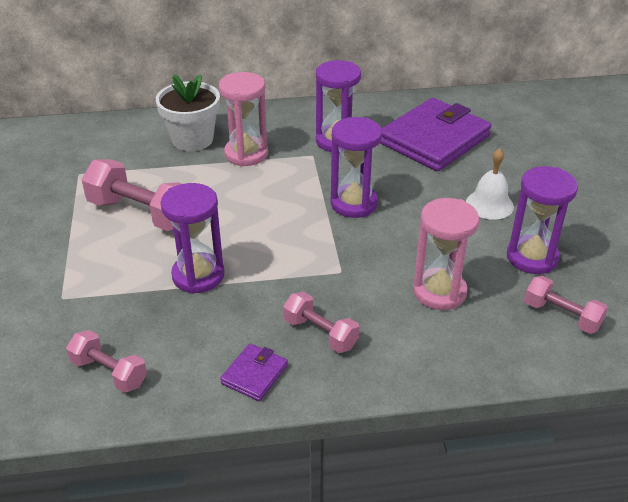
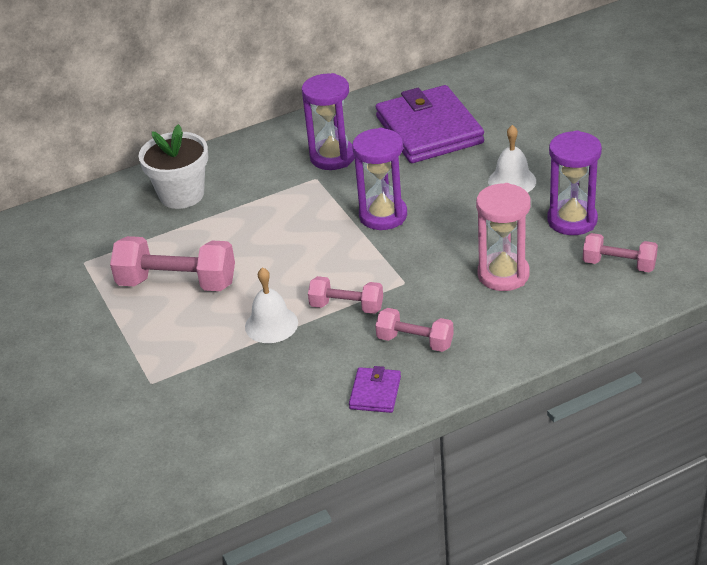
camera: 15 degrees left, 0 degrees up
(109, 372) = (241, 431): pink dumbbell -> pink dumbbell (346, 306)
(198, 275) = (271, 324): purple hourglass -> white bell
(246, 154) = (247, 195): pink hourglass -> none
(434, 139) = (429, 130): purple wallet -> purple wallet turned 45 degrees counterclockwise

